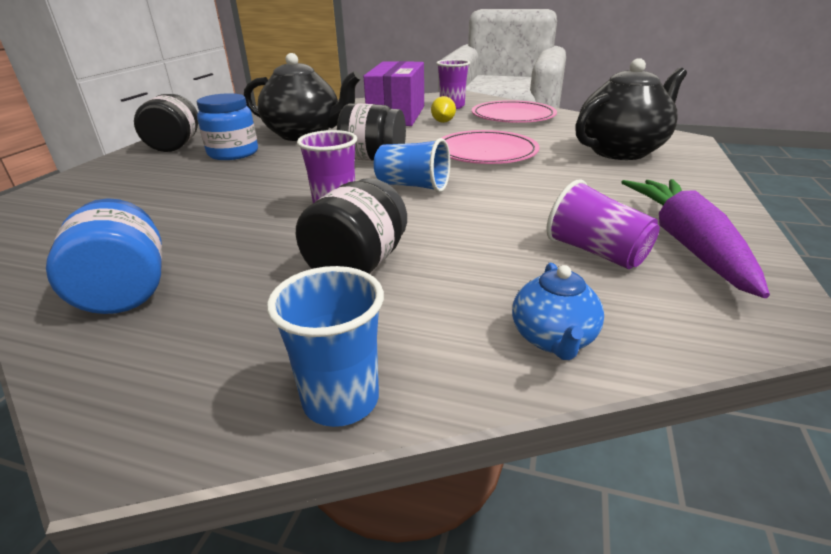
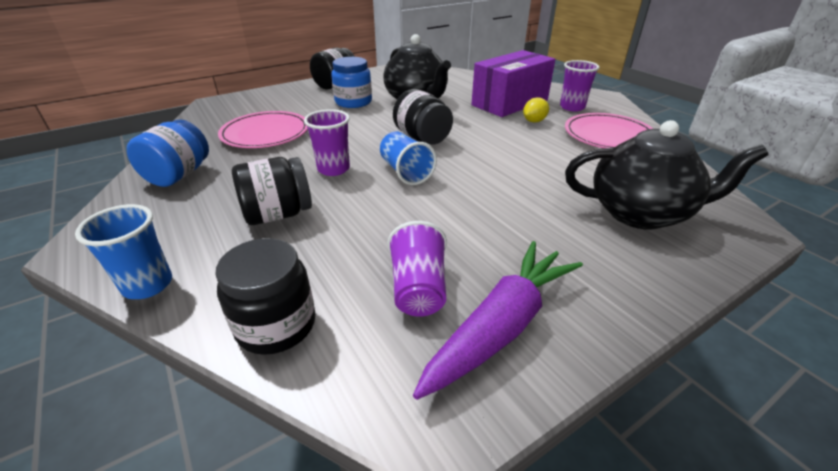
camera: 40 degrees right, 5 degrees up
(485, 152) = (512, 164): pink plate -> pink plate (265, 133)
(553, 339) = (276, 325): blue teapot -> black jar

